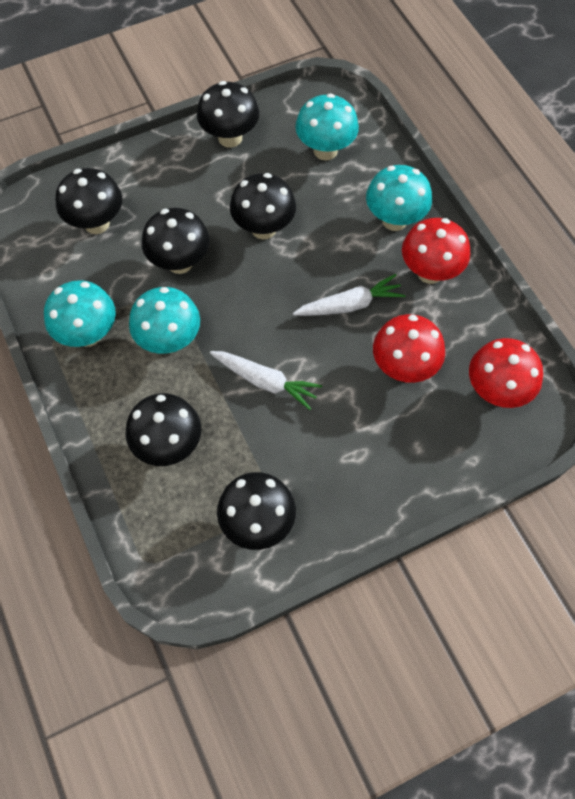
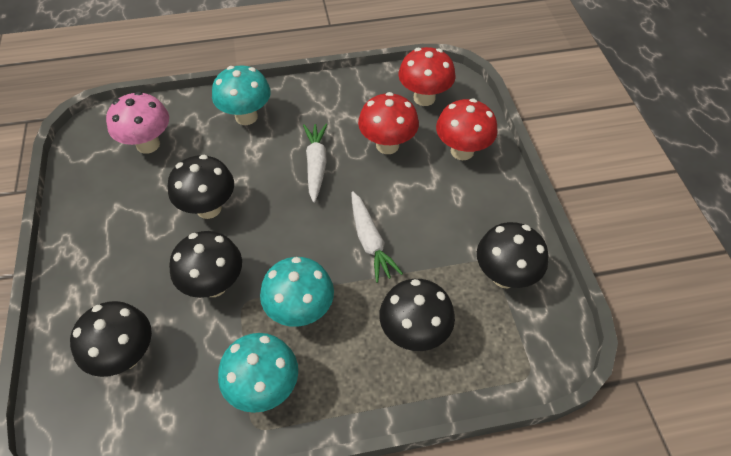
camera: 75 degrees left, 10 degrees down
(230, 138) = (88, 213): black mushroom -> none
(265, 381) = (370, 241): white carrot -> white carrot turned 120 degrees clockwise
(325, 150) = (148, 144): turquoise mushroom -> pink mushroom
(430, 272) = (306, 108): red mushroom -> red mushroom (462, 151)

